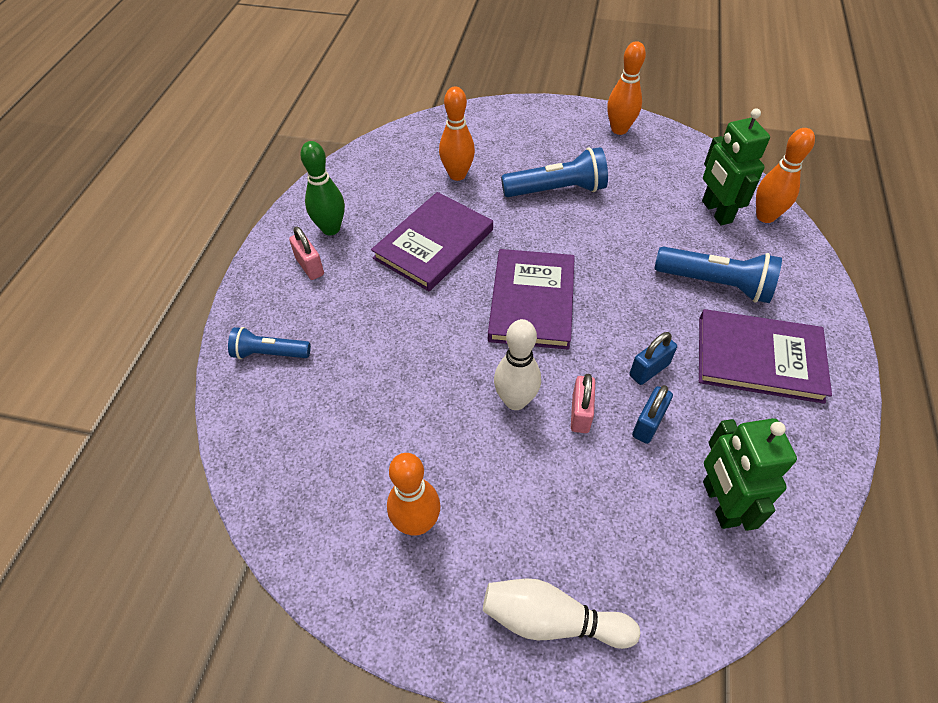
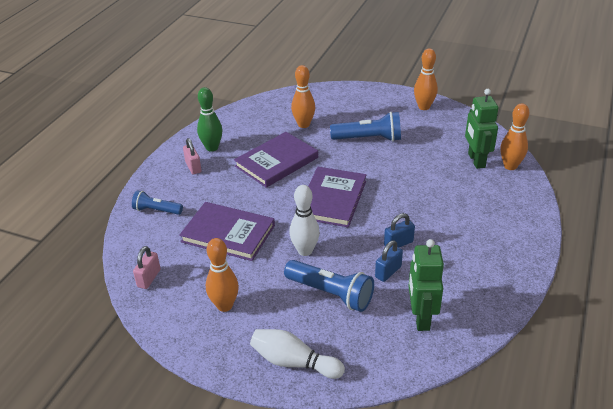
camera: 10 degrees right, 15 degrees down
(580, 413) = (345, 262): pink padlock -> pink padlock (149, 278)
(716, 284) = (461, 201): blue flashlight -> blue flashlight (331, 293)
(759, 358) = (476, 245): purple book -> purple book (228, 233)

